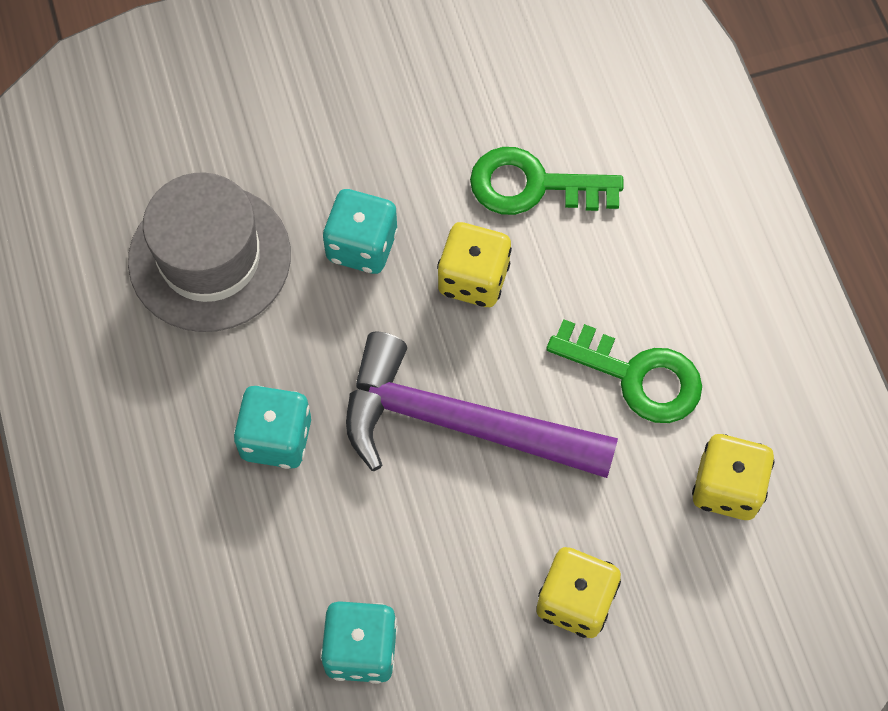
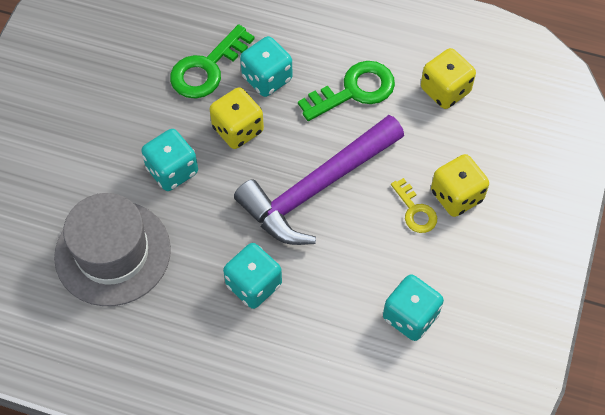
camera: 55 degrees left, 5 degrees down
(515, 562) = (415, 211): none -> yellow key
(572, 262) = (267, 78): none -> turquoise dice

